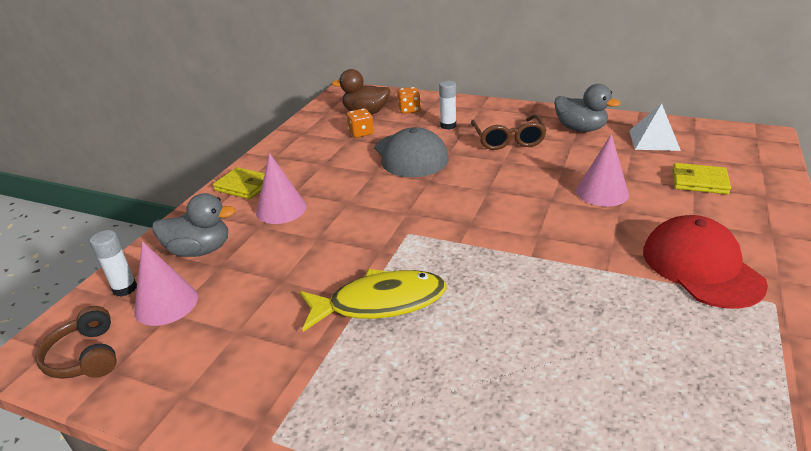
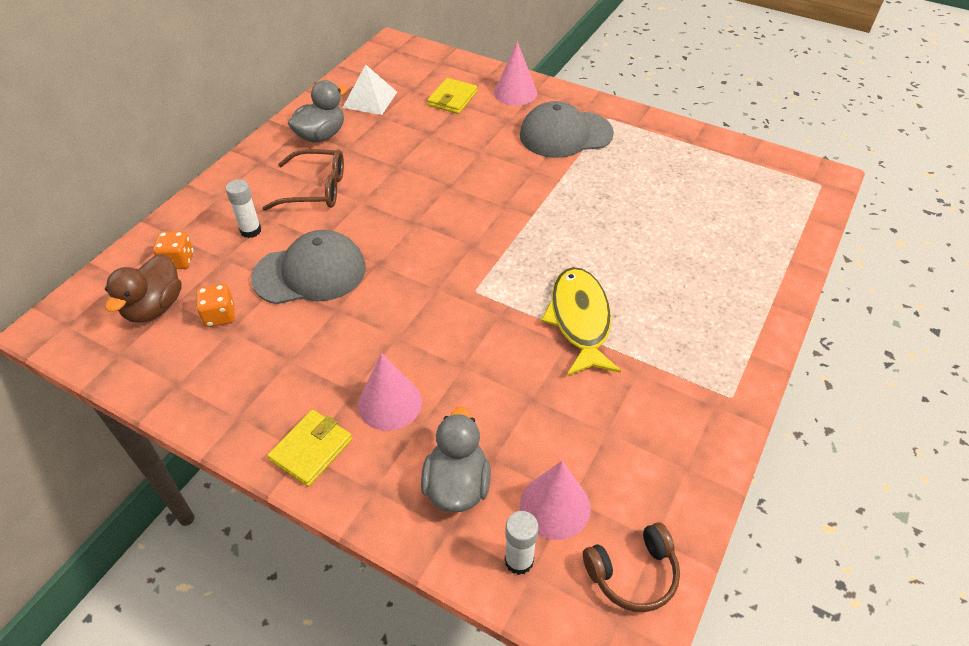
camera: 85 degrees left, 15 degrees up
(602, 192) = (448, 153): pink cone -> pink cone (515, 93)
(701, 267) = (565, 134): red cap -> grey cap

